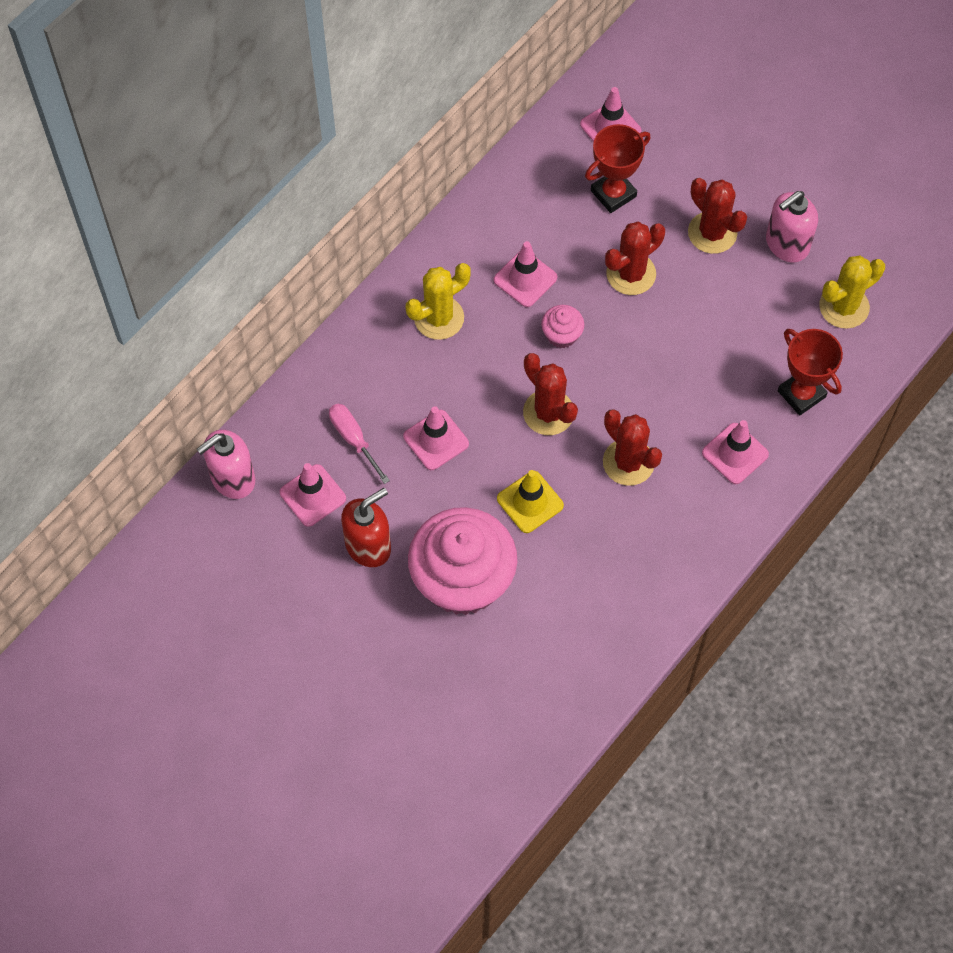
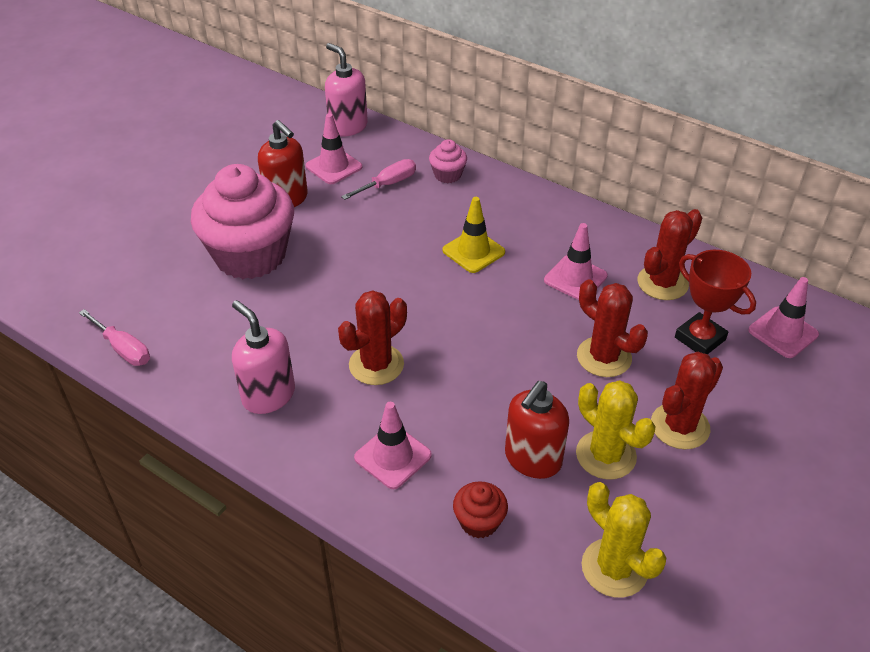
camera: 85 degrees right, 20 degrees down
(436, 440) = (391, 231): pink traffic cone -> none
(439, 318) = (518, 225): yellow cactus -> yellow cactus (606, 455)
(530, 502) = (329, 294): yellow traffic cone -> yellow traffic cone (473, 251)
(548, 412) = (427, 302): red cactus -> red cactus (662, 283)
(561, 335) = (517, 307): pink cupcake -> pink cupcake (447, 175)
(592, 693) = (123, 349): none -> pink screwdriver
(742, 347) = (532, 459): none -> red soap dispenser
(786, 244) = (688, 501): pink soap dispenser -> pink soap dispenser (268, 395)
(801, 394) = (479, 522): red trophy -> red cupcake

